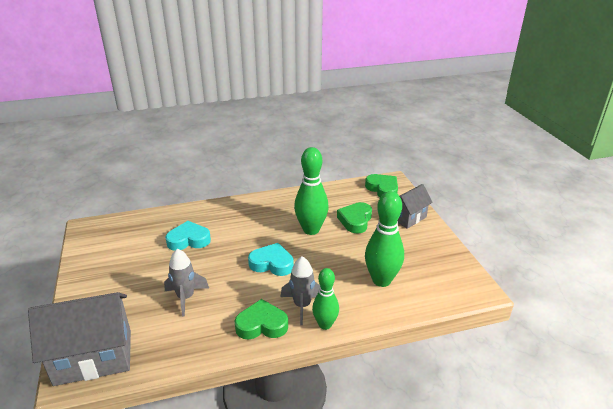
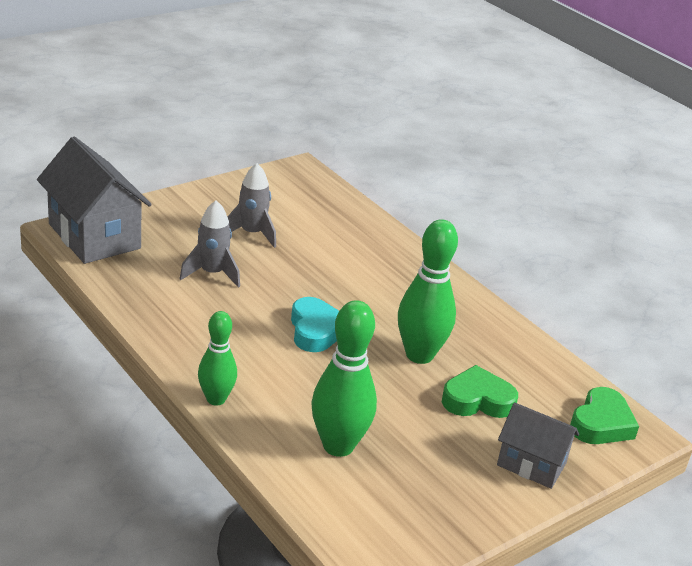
camera: 65 degrees right, 0 degrees up
(189, 240) = (323, 249): turquoise heart -> none
(262, 325) = (191, 343): green heart -> none
(302, 306) = (243, 372): grey rocket -> grey rocket (252, 233)

